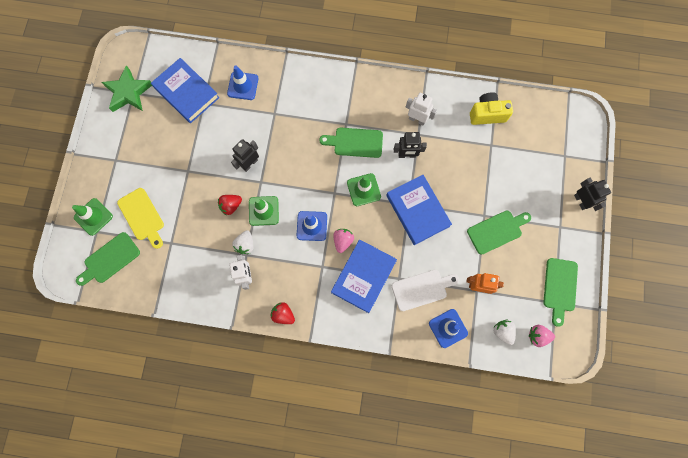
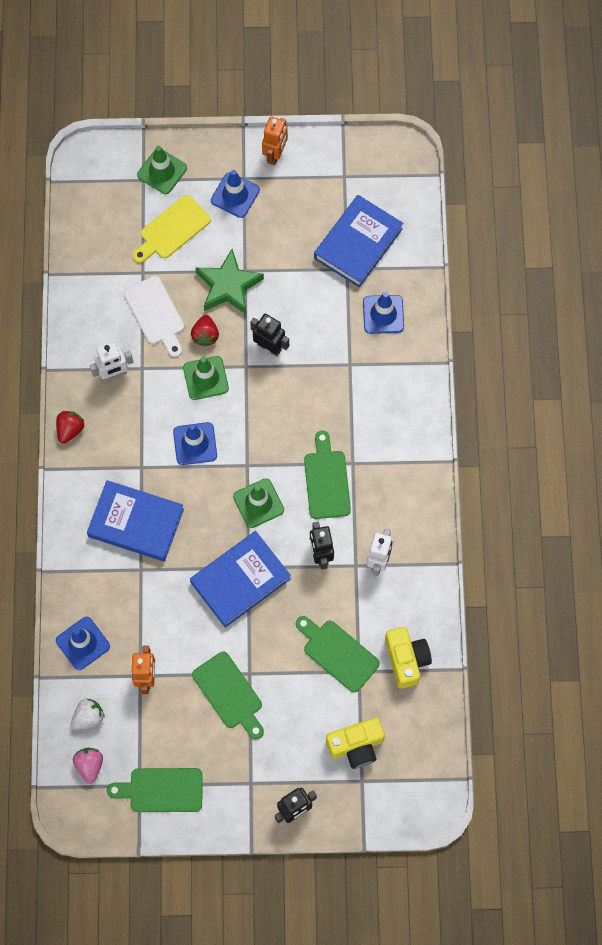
camera: 80 degrees right, 5 degrees down
(103, 135) = (275, 154): none -> orange robot
(110, 259) = (109, 205): green cutting board -> green cutting board (338, 653)
(127, 168) = (235, 195): none -> blue traffic cone
(128, 92) = (343, 170): green star -> green star (228, 286)
(231, 206) = (205, 335): red strawberry -> red strawberry turned 135 degrees counterclockwise
(245, 244) = (155, 364): white strawberry -> none
(343, 241) = (180, 487): pink strawberry -> none
(422, 289) = (130, 602): white cutting board -> white cutting board (156, 314)
(541, 155) = (356, 746): none -> yellow camera

